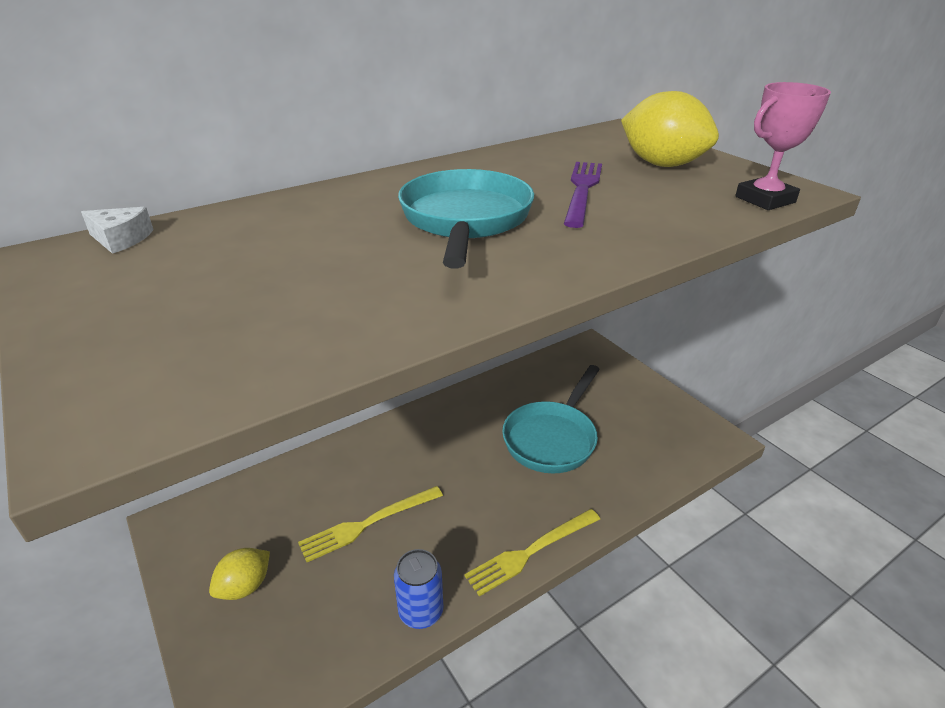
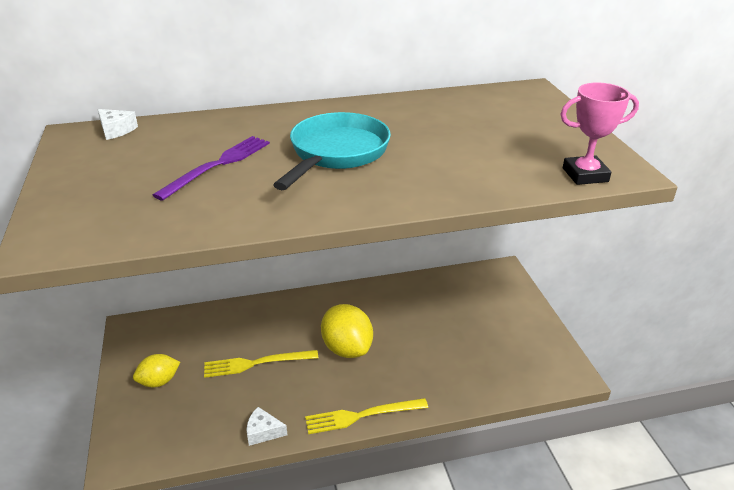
camera: 20 degrees right, 0 degrees up
(421, 612) = (263, 432): blue can -> white cheese
(552, 438) = (426, 338): turquoise pan -> none
(582, 190) = (444, 142): purple fork -> purple fork (218, 165)
(662, 164) = (532, 129): yellow lemon -> yellow lemon (347, 348)

